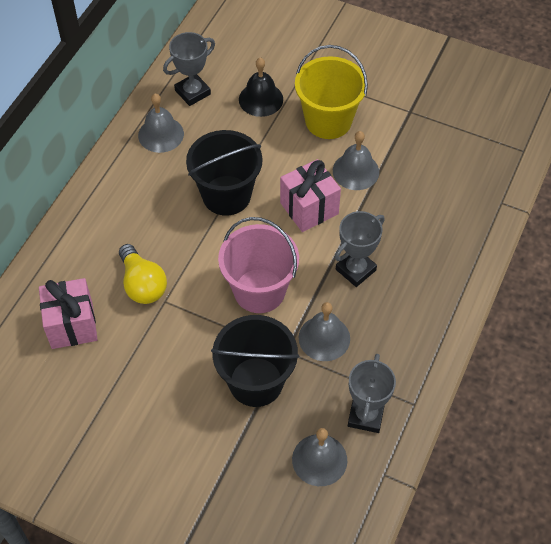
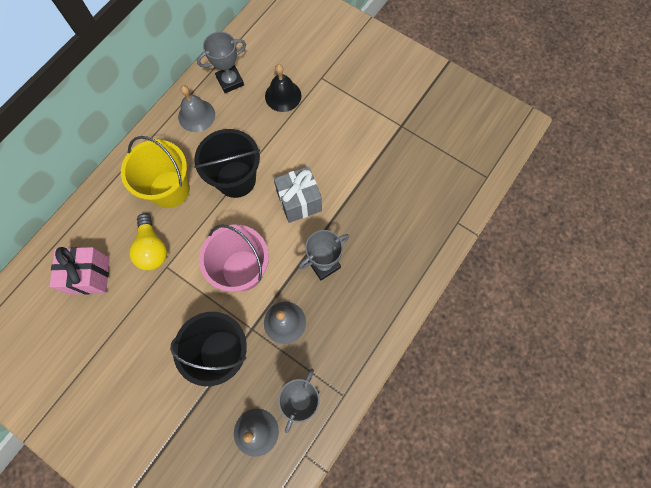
camera: 10 degrees right, 15 degrees up
(309, 208) = (299, 202): pink gift -> grey gift
(328, 121) = (333, 124): yellow bucket -> yellow bucket (169, 189)
(355, 171) = (344, 174): grey bell -> none

